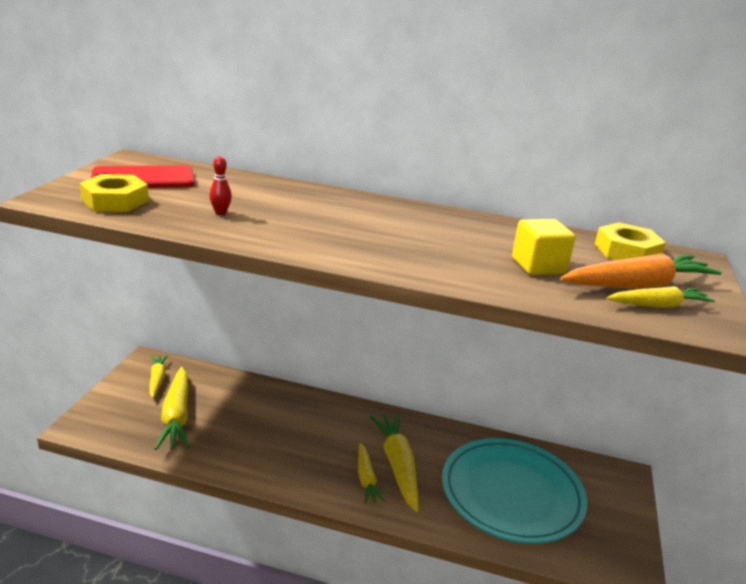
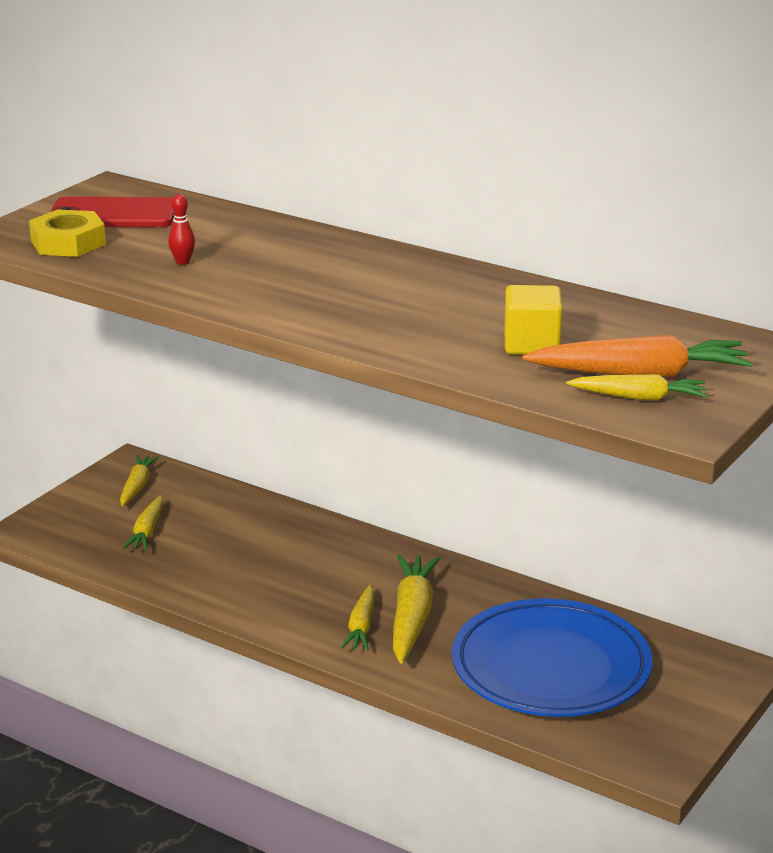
camera: 20 degrees right, 0 degrees up
(176, 416) = (147, 531): yellow carrot -> yellow carrot, size x0.60
(511, 494) = (550, 667): turquoise plate -> blue plate
(627, 251) = (679, 334): yellow nut -> none

